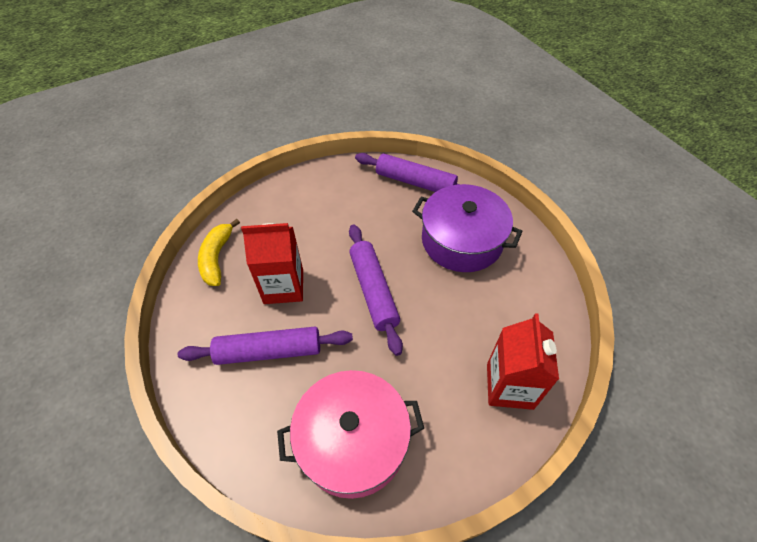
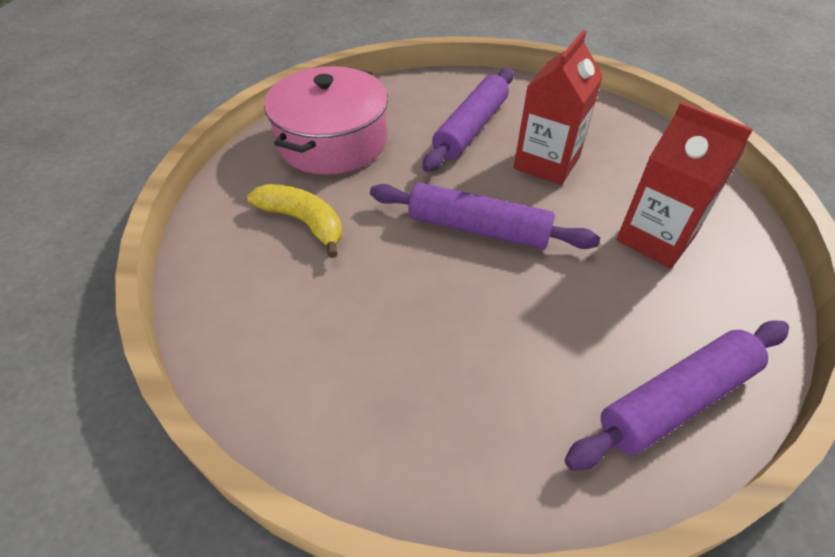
camera: 125 degrees right, 5 degrees down
(217, 258) = (628, 132): yellow banana -> yellow banana (303, 222)
(461, 240) = (488, 376): purple pot -> none
(509, 386) = (245, 273): red carton -> red carton (655, 238)

